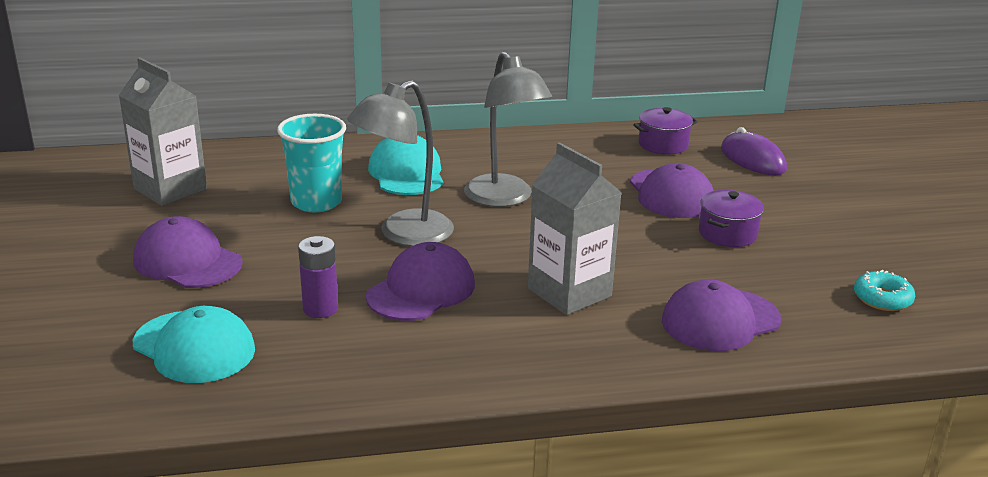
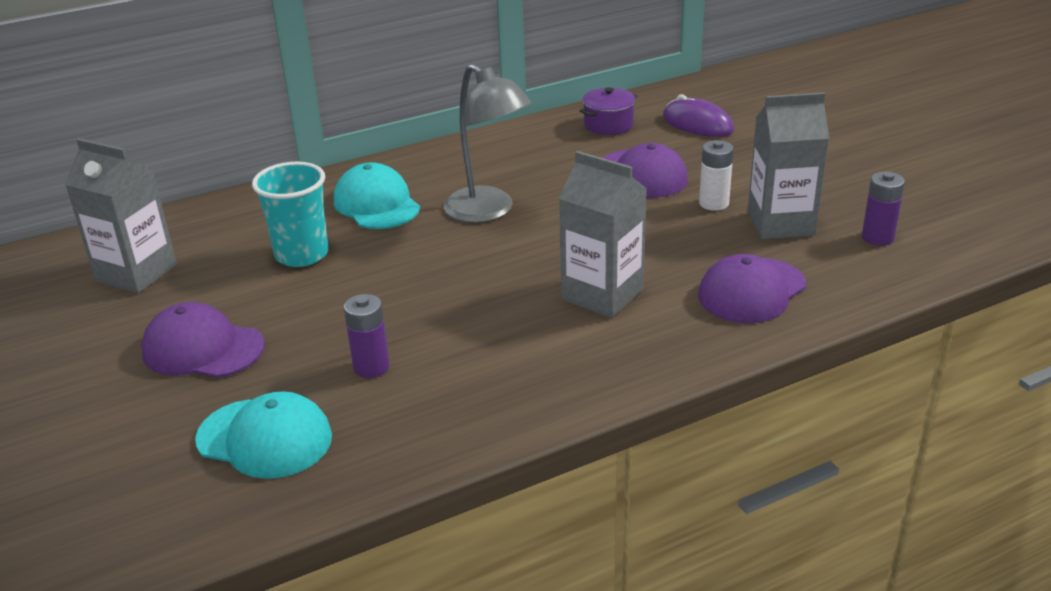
camera: 15 degrees left, 5 degrees up
(404, 234) = (411, 270): grey lamp -> none
(421, 290) = (460, 324): purple cap -> none
(727, 233) = (714, 203): purple pot -> white battery
(786, 265) = (781, 223): none -> grey carton
(882, 299) = (877, 238): turquoise donut -> purple battery

